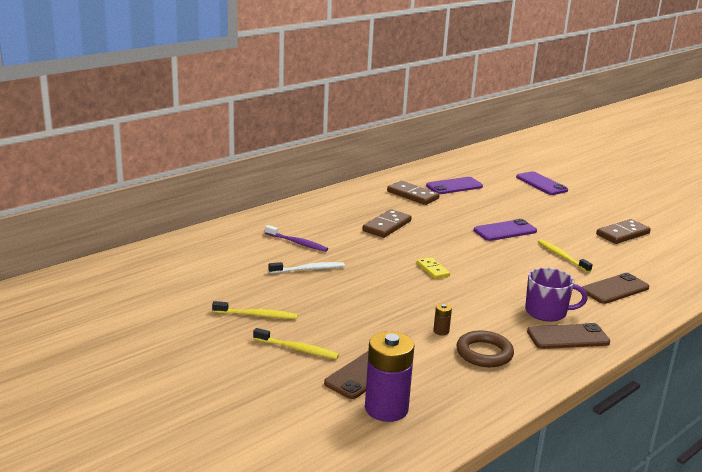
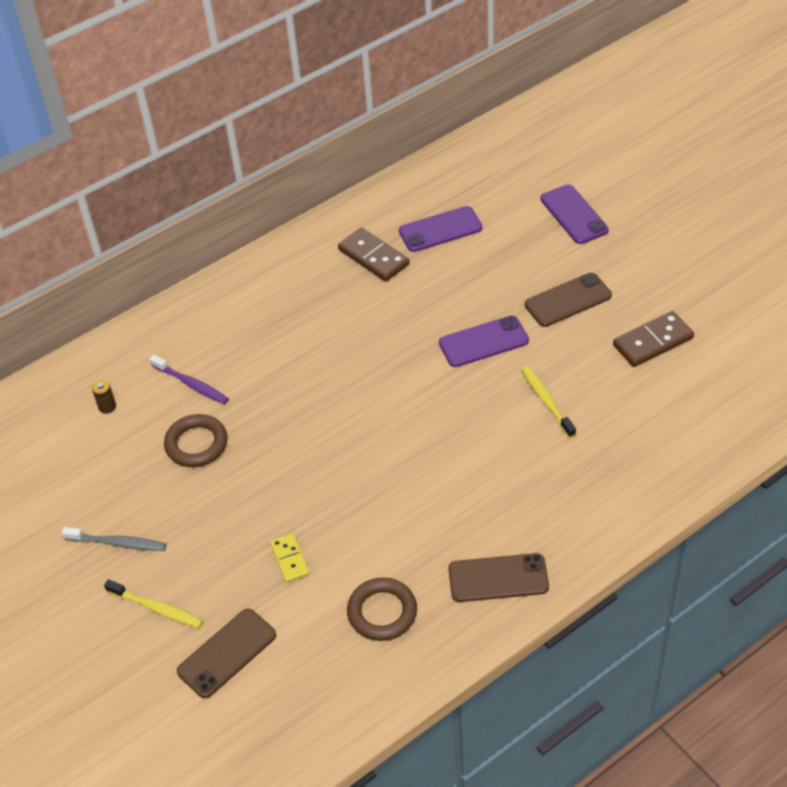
camera: 10 degrees right, 25 degrees up
(257, 315) = (117, 543): yellow toothbrush -> grey toothbrush
(308, 269) = (196, 444): white toothbrush -> brown ring
(386, 408) = (241, 715): purple battery -> none
(387, 226) = (320, 338): brown domino -> none
(433, 270) = (359, 439): yellow domino -> yellow domino (290, 559)
(441, 331) = (339, 570): brown battery -> brown battery (107, 407)
(547, 312) = (486, 527): purple mug -> none
(615, 289) = (595, 474): brown phone -> brown phone (568, 300)

